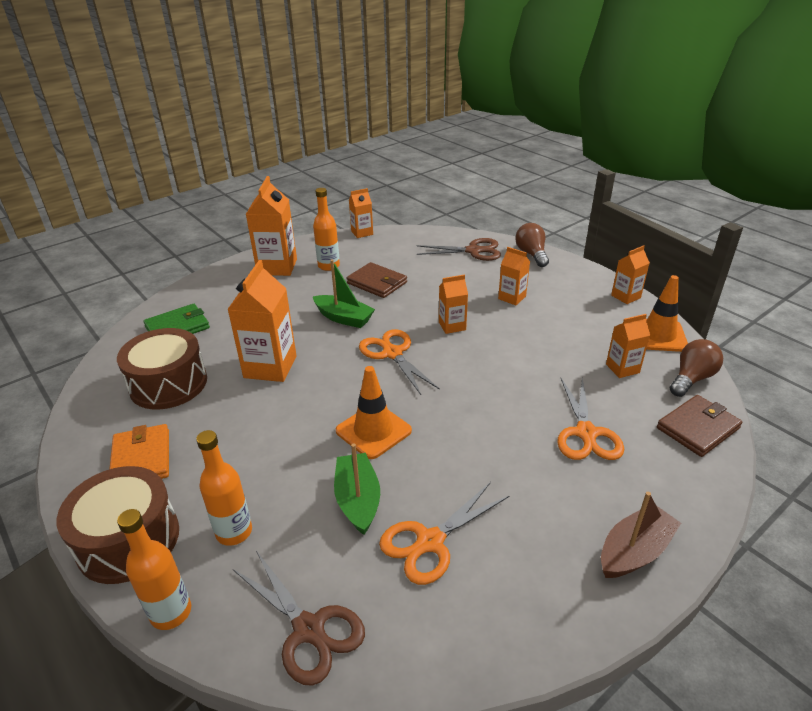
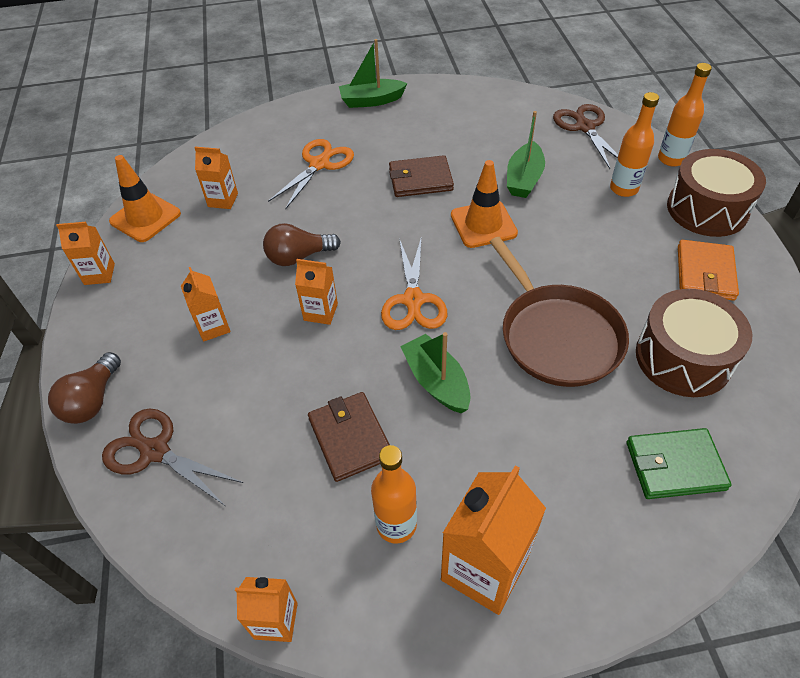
camera: 150 degrees left, 15 degrees up
(270, 367) = (557, 336): orange carton -> brown pan
(430, 542) = (488, 141): orange scissors -> none
(634, 551) = (371, 101): brown boat -> green boat
(691, 378) = (185, 172): brown light bulb -> brown light bulb (298, 257)
(698, 428) = (239, 140): brown wallet -> brown wallet (420, 179)

